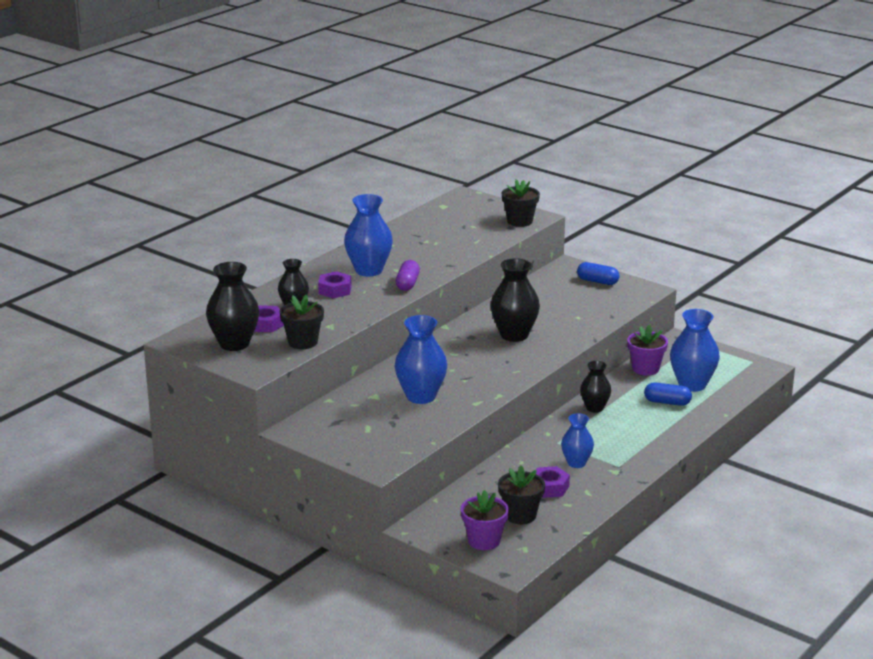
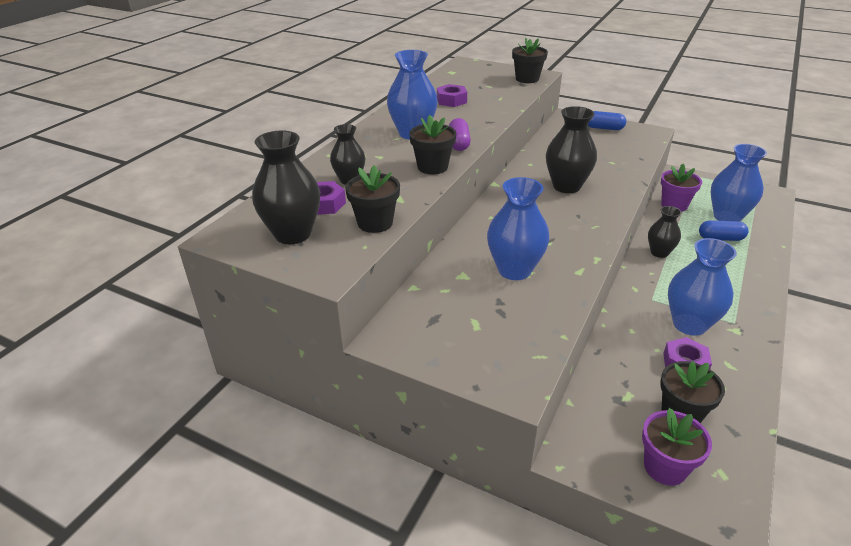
camera: 10 degrees left, 10 degrees up
(335, 290) = (387, 157): purple nut -> purple nut (451, 100)
(372, 303) = (432, 167): none -> black flower pot
(576, 463) = (689, 324): blue vase -> blue vase, size x1.63

